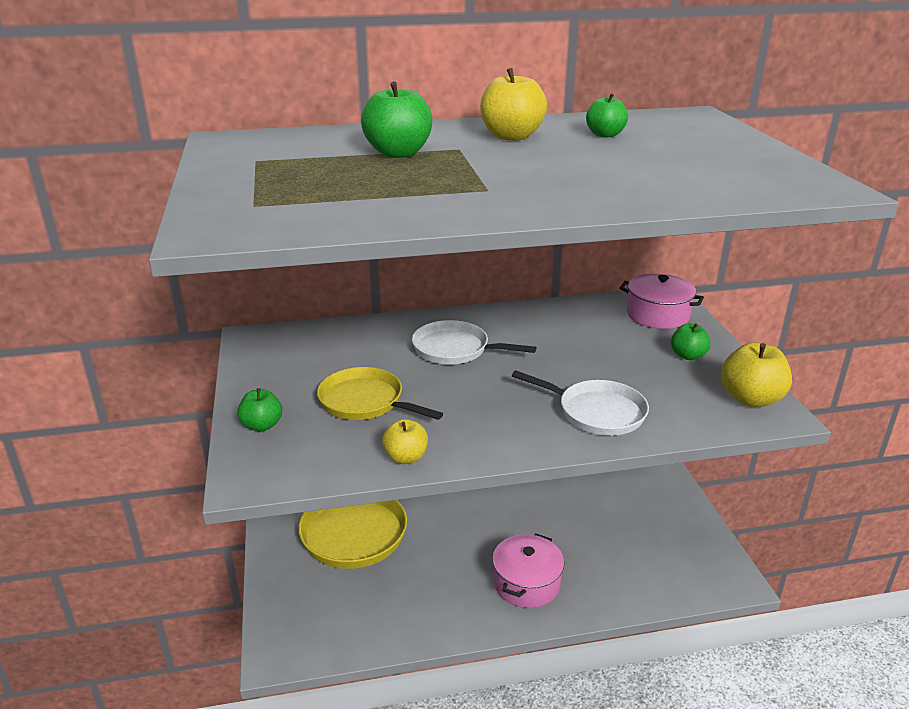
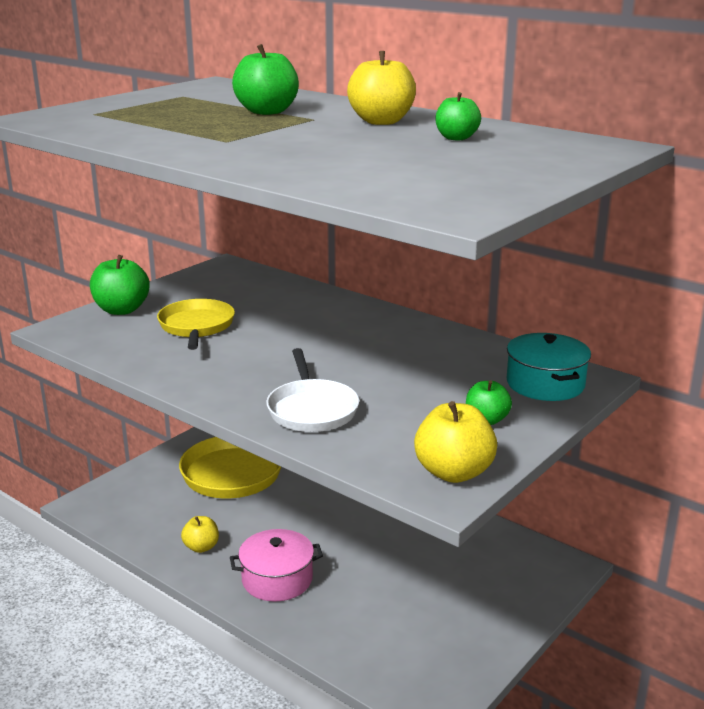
camera: 50 degrees right, 5 degrees down
(262, 425) = (121, 310): green apple -> green apple, size x1.61
(406, 457) = (144, 364): yellow apple -> yellow apple (201, 547)
(455, 349) = (322, 327): white pan -> none
(657, 315) = (545, 384): pink pot -> turquoise pot

